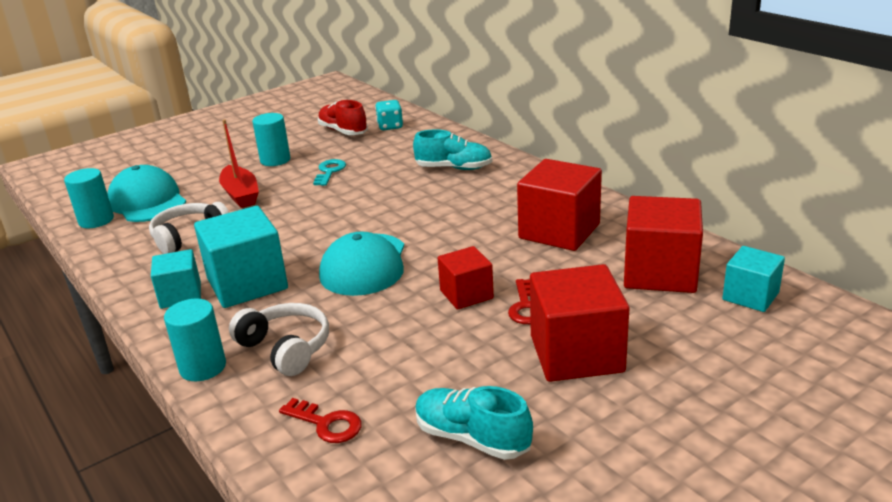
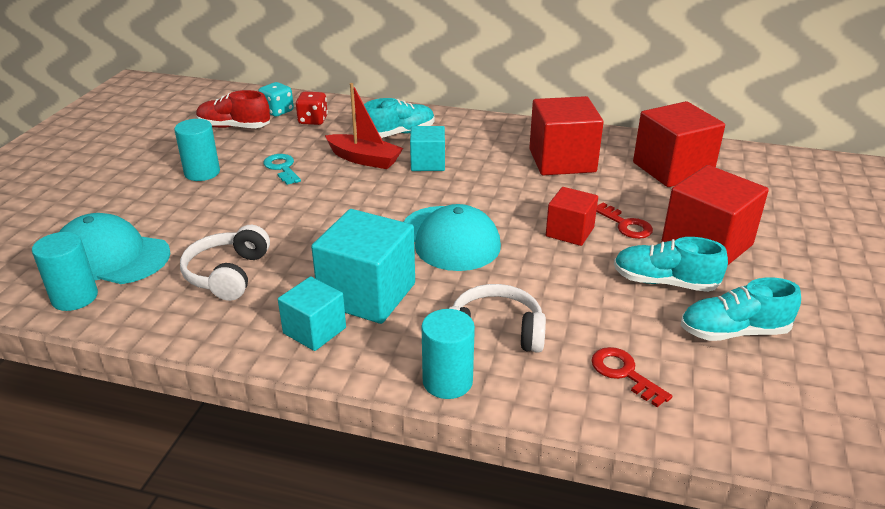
camera: 40 degrees left, 5 degrees up
(241, 194) = (218, 216): red boat -> red boat (364, 159)
(326, 424) = (624, 373): red key -> red key turned 120 degrees counterclockwise
(405, 140) = (313, 120): none -> red dice
(480, 369) = (664, 282): none -> turquoise shoe
(750, 296) = (745, 166): turquoise cube -> turquoise cube (427, 163)

